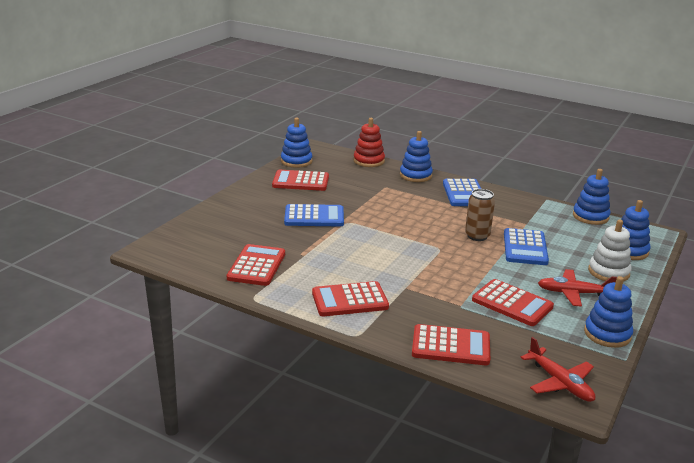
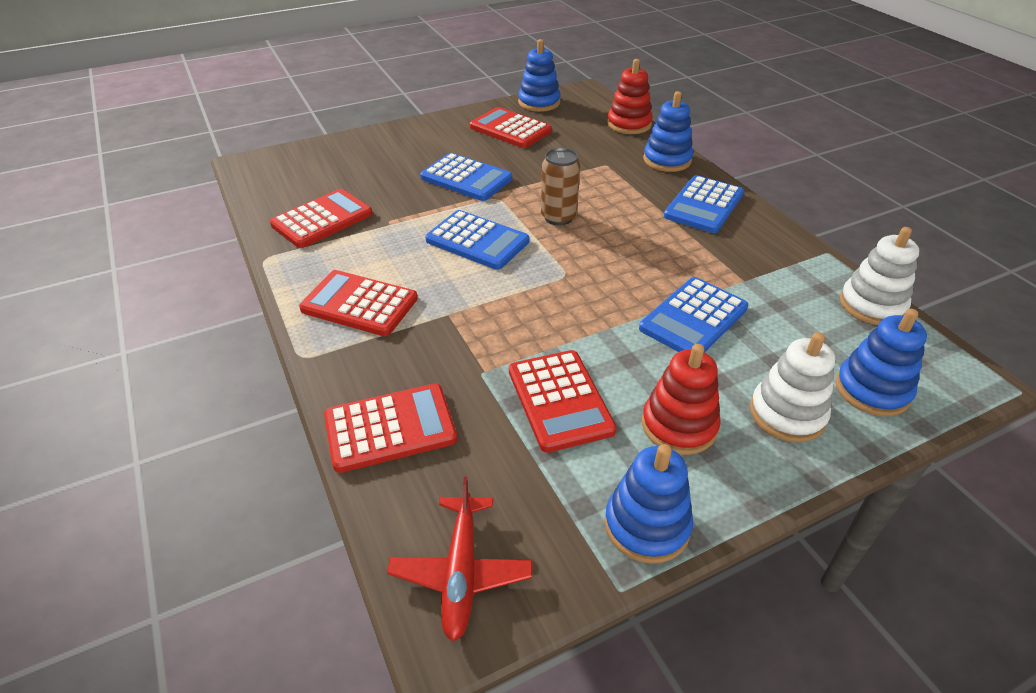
camera: 35 degrees right, 15 degrees up
(369, 247) = (477, 241): none -> blue calculator
(451, 346) = (390, 428): red calculator -> red calculator turned 60 degrees counterclockwise
(477, 236) = (642, 274): brown can -> brown can (558, 217)
(573, 293) = (679, 425): red plane -> red stacking toy
(590, 216) = (872, 305): blue stacking toy -> white stacking toy

